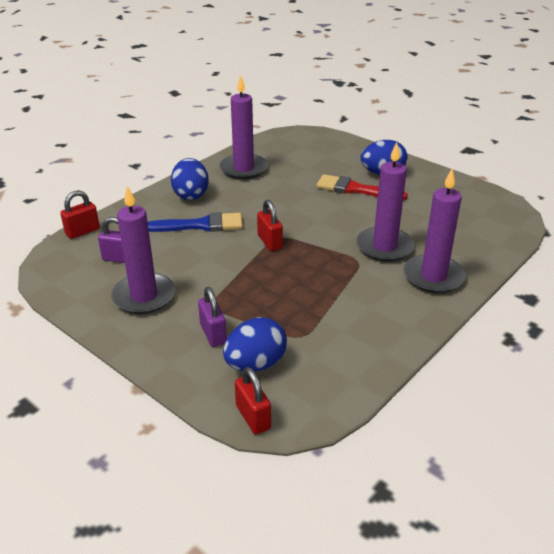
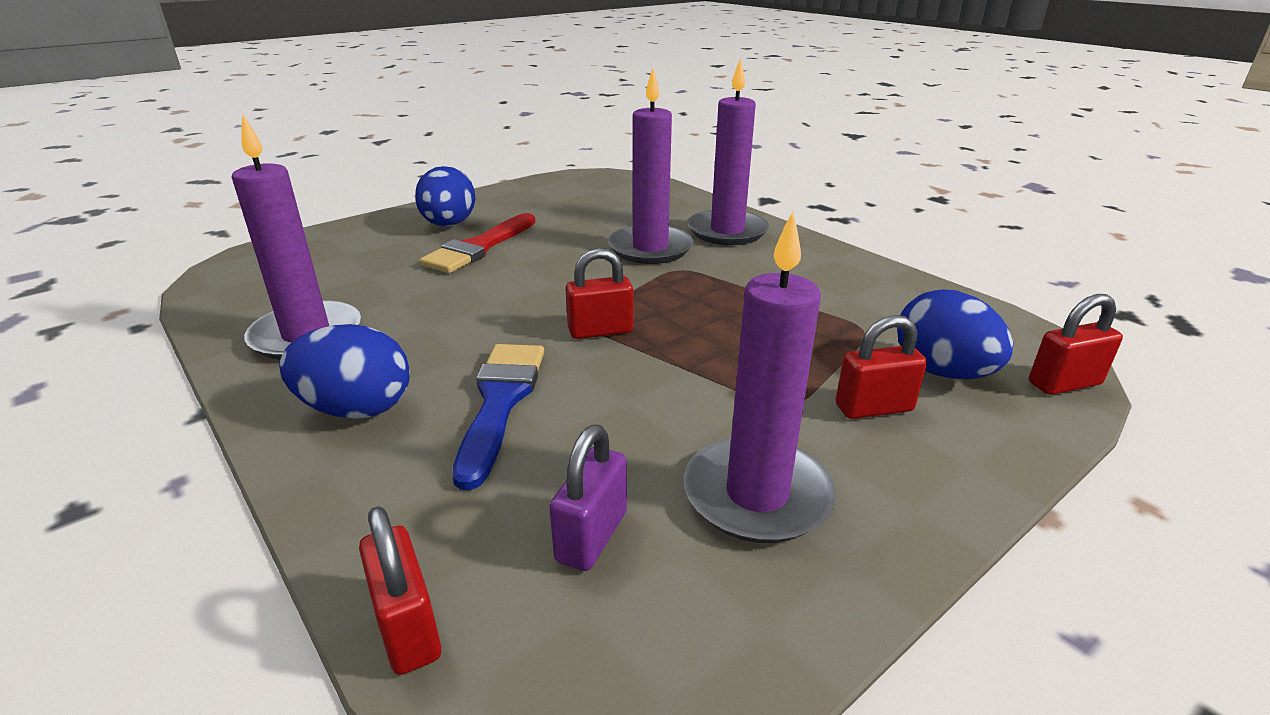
camera: 80 degrees left, 5 degrees down
(213, 334) = (874, 408): purple padlock -> red padlock

